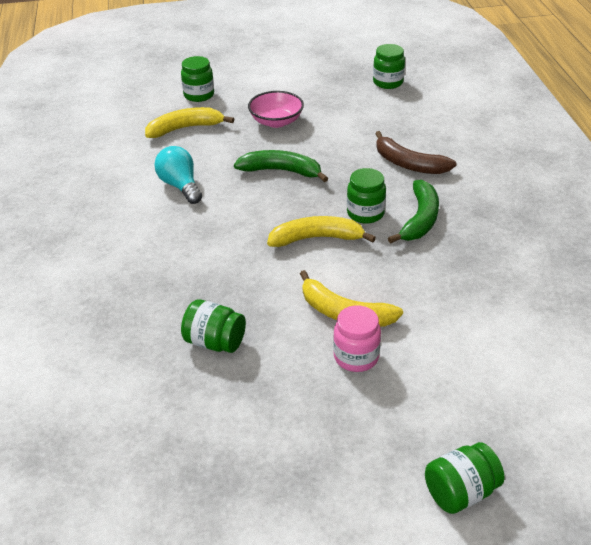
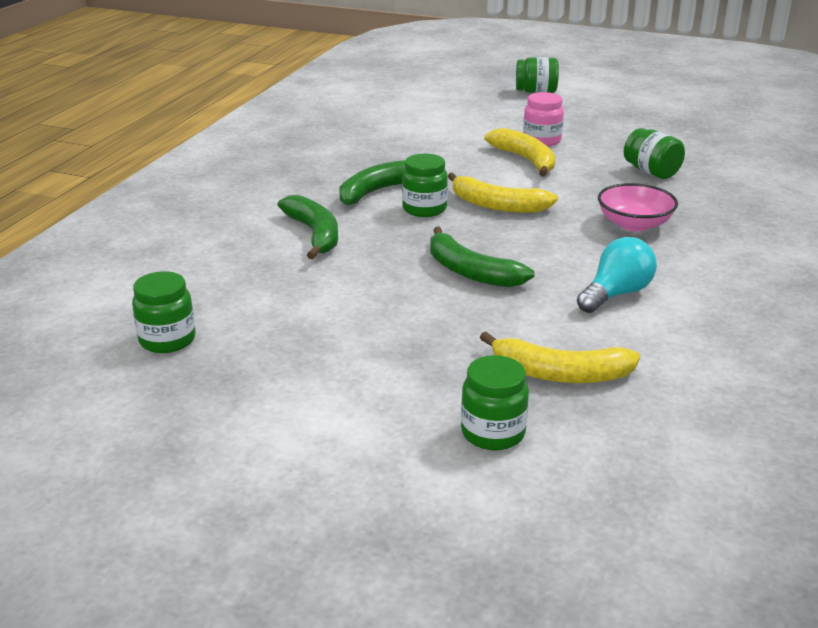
camera: 150 degrees left, 10 degrees down
(180, 186) = (616, 294): turquoise light bulb -> turquoise light bulb turned 135 degrees counterclockwise
(276, 121) = (409, 336): pink bowl -> pink bowl (634, 224)
(408, 164) = (314, 234): brown banana -> green banana

